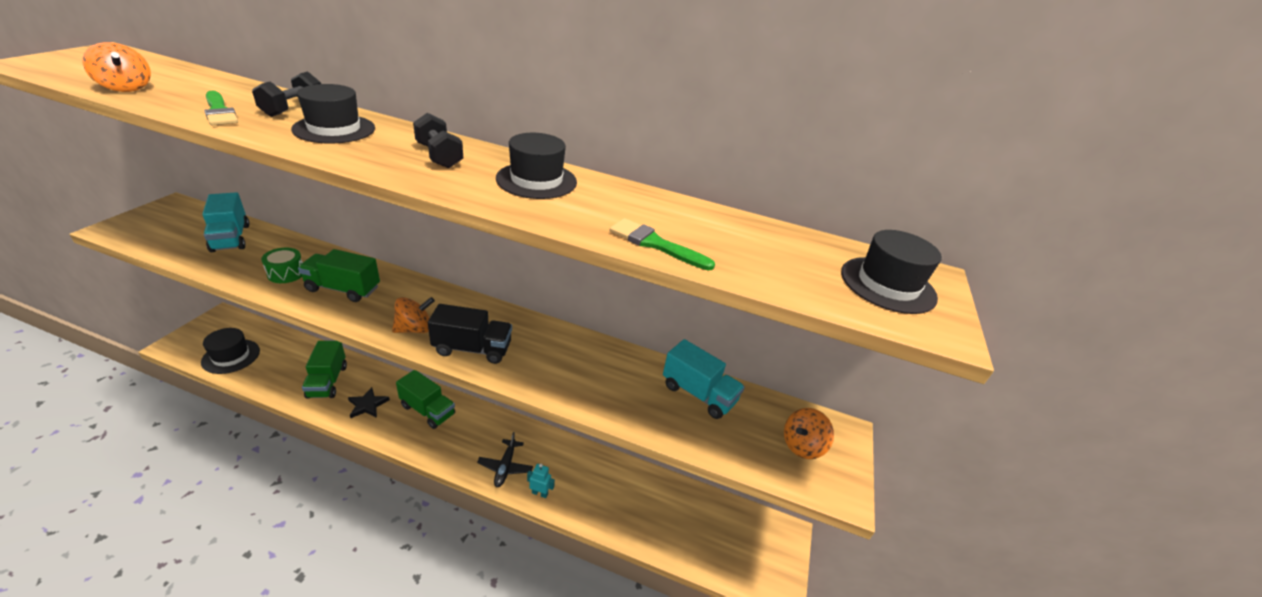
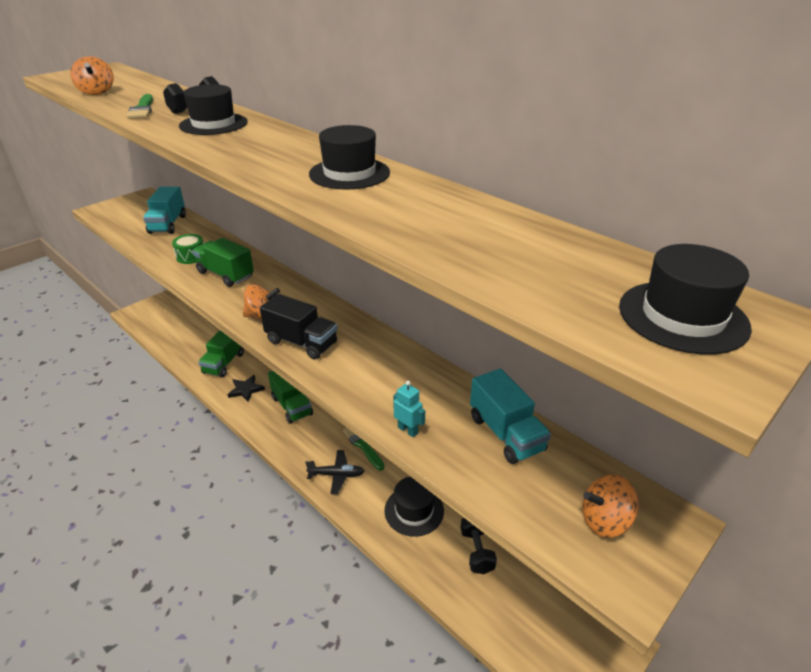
camera: 30 degrees right, 0 degrees up
(231, 356) = (165, 328): black hat -> black hat (414, 510)
(439, 156) = (279, 148): black dumbbell -> black dumbbell (476, 551)
(505, 467) = (336, 475): black plane -> black plane turned 120 degrees counterclockwise
(540, 493) = (357, 508): turquoise robot -> turquoise robot (408, 430)
(655, 244) = (417, 239): green brush -> green brush (363, 445)

